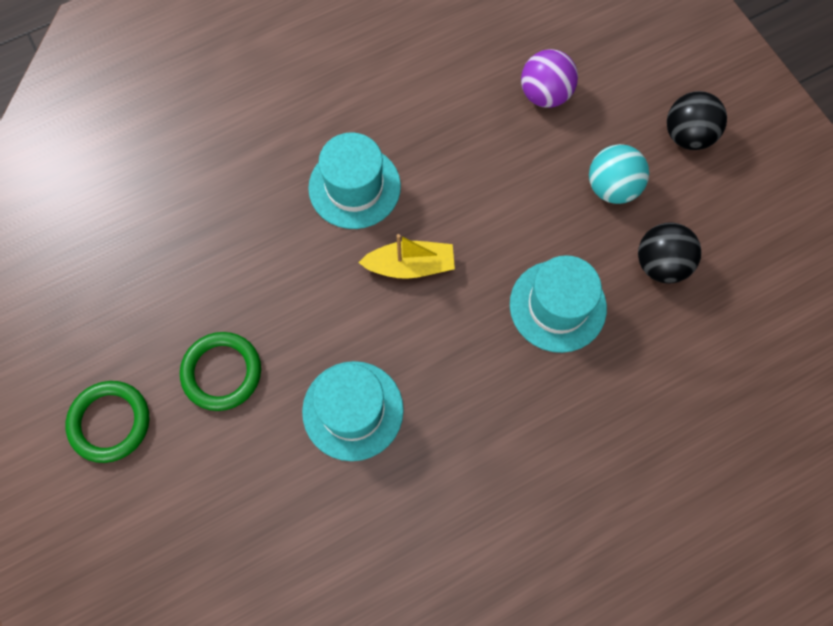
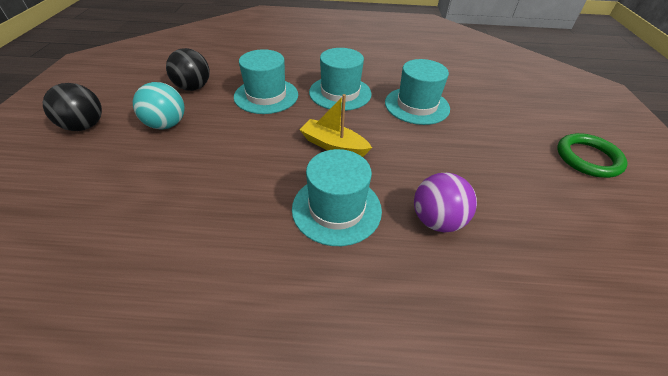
camera: 150 degrees left, 25 degrees down
(222, 372) = (497, 150): green ring -> none
(470, 374) = (340, 93): none -> turquoise hat
(545, 94) = (122, 196): purple ball -> purple ball (437, 220)

